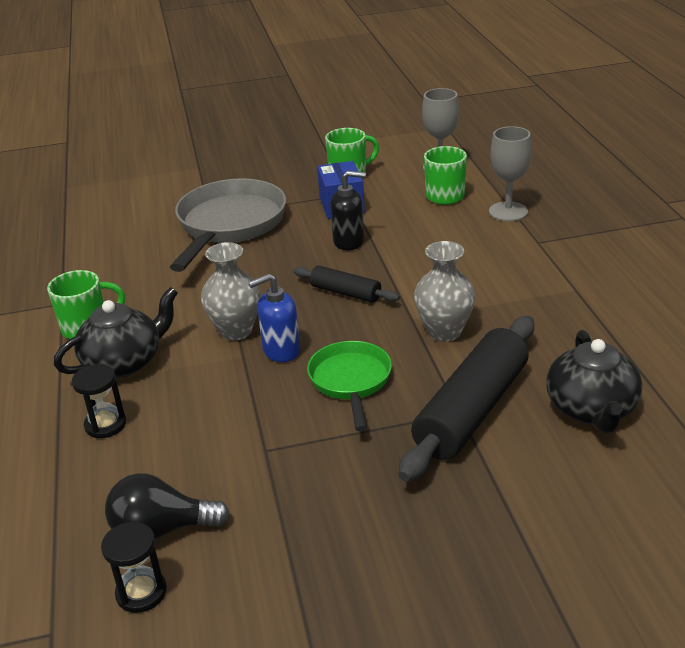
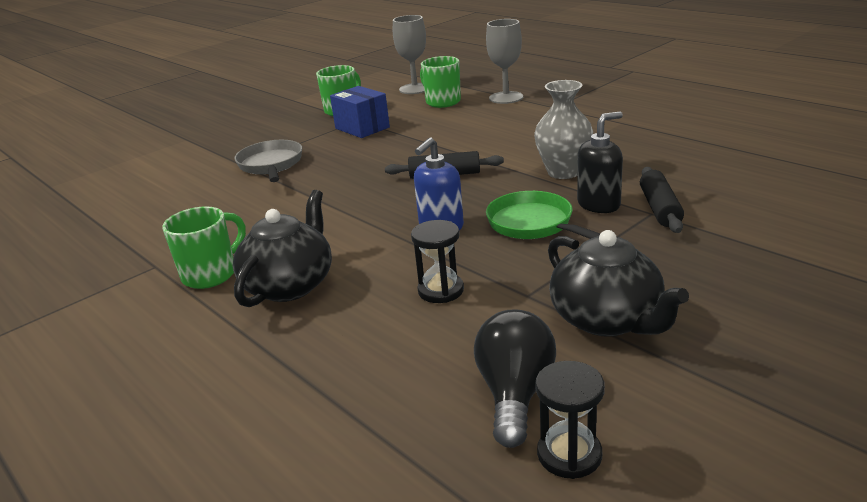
camera: 30 degrees left, 5 degrees down
(105, 425) = (334, 338): black hourglass -> black hourglass (441, 290)
(161, 530) = (515, 394): black light bulb -> black light bulb turned 135 degrees clockwise
(229, 225) = (271, 165): grey pan -> grey pan, size x0.59
(236, 331) = (377, 227): grey vase -> none
(349, 241) = (401, 145): black soap dispenser -> black soap dispenser (599, 204)
(472, 410) = (660, 208): black rolling pin -> black rolling pin, size x0.52
(591, 409) = (742, 179): black teapot -> black teapot (607, 319)

